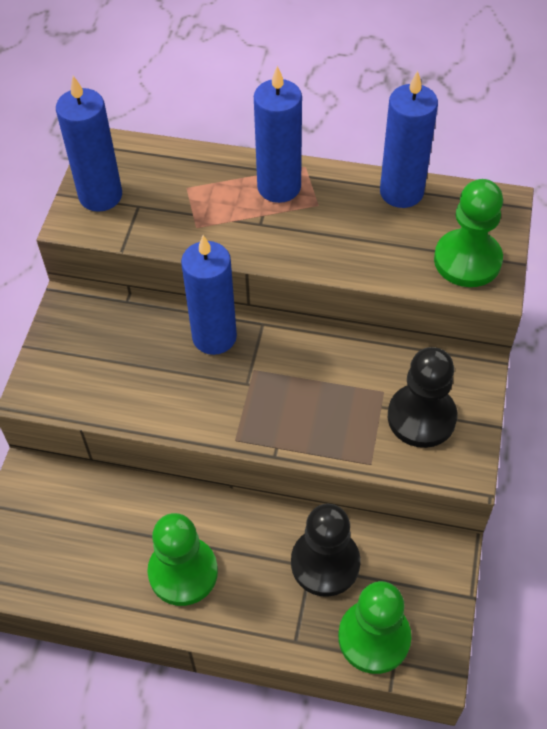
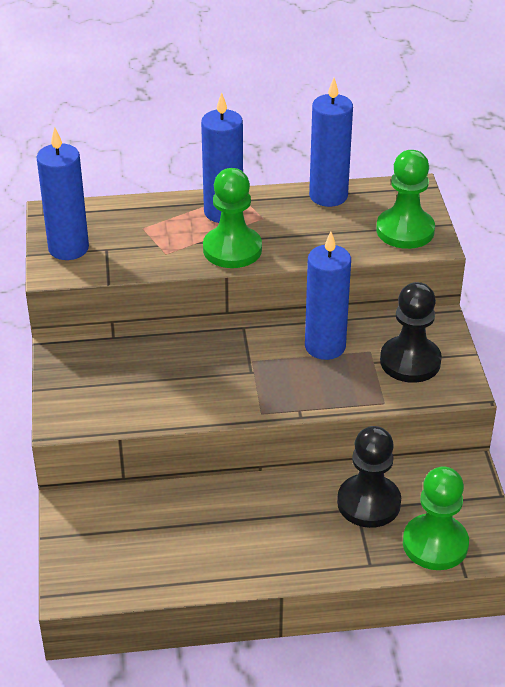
camera: 20 degrees left, 15 degrees down
(183, 572) = (248, 541): green pawn -> green pawn (232, 249)
(214, 337) = (206, 345): blue candle -> blue candle (325, 346)

